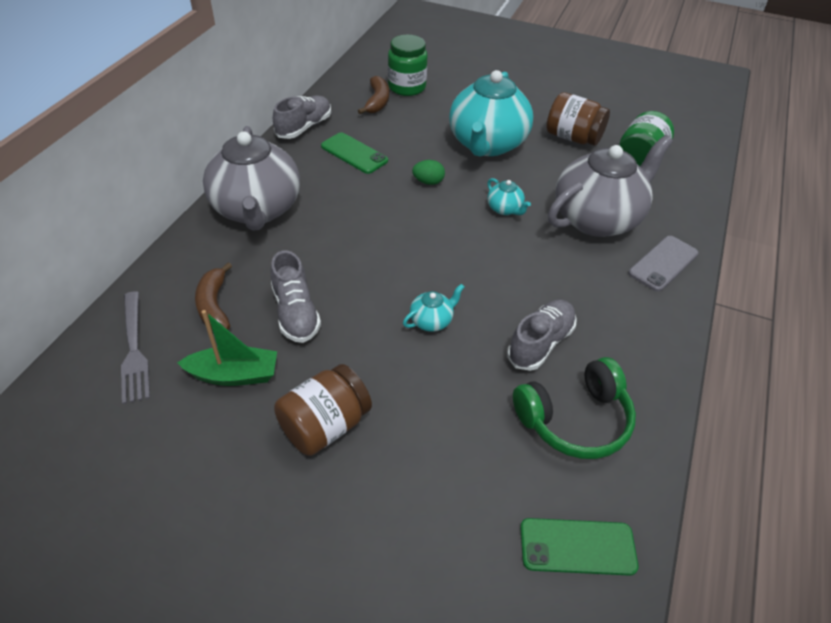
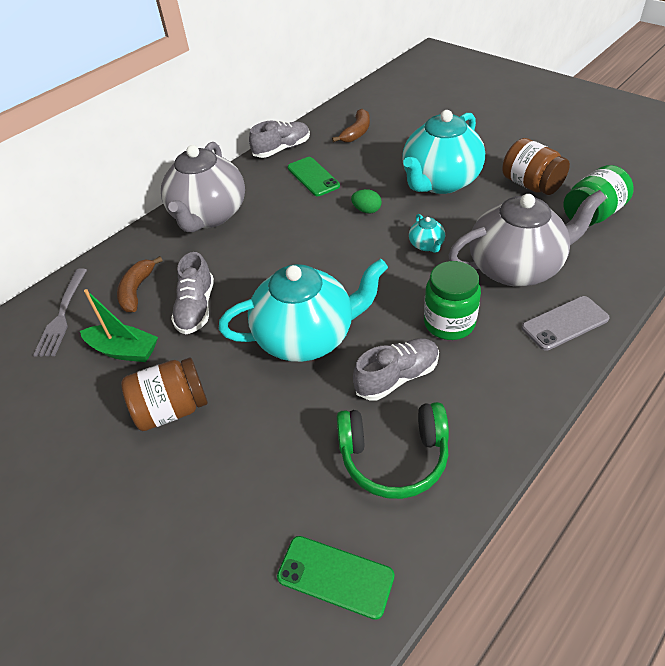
camera: 25 degrees right, 0 degrees up
(407, 87) = (390, 122): green jar -> green jar (449, 323)
(432, 321) = (307, 337): turquoise teapot -> turquoise teapot, size x2.46

